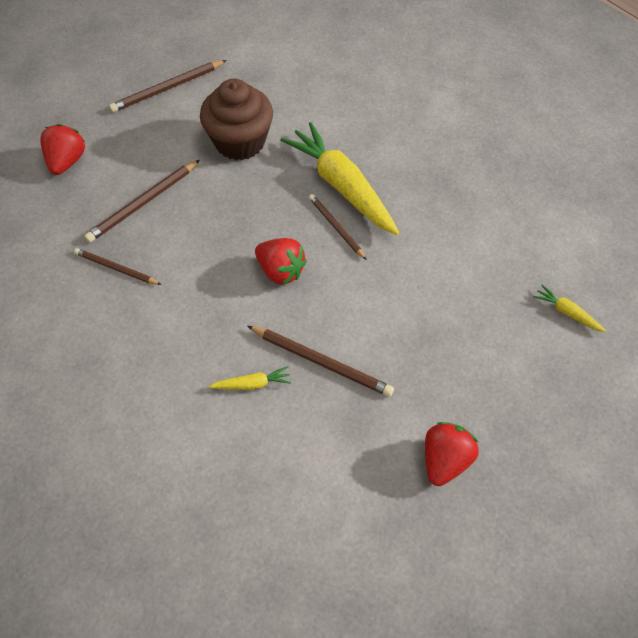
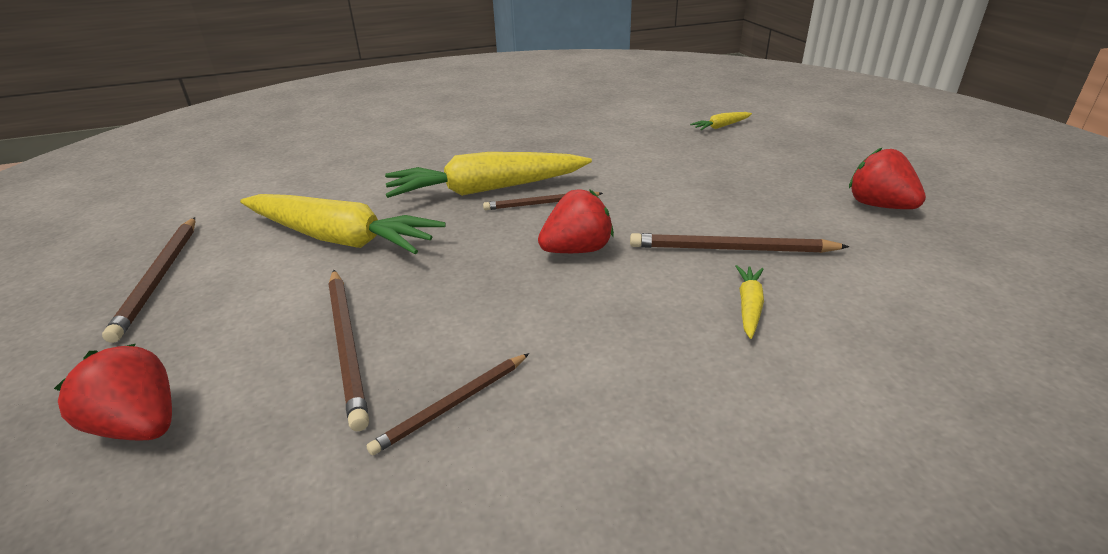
camera: 65 degrees left, 25 degrees down
(240, 142) = (340, 239): brown cupcake -> yellow carrot
(321, 362) = (731, 249): brown pencil -> brown pencil turned 135 degrees counterclockwise

